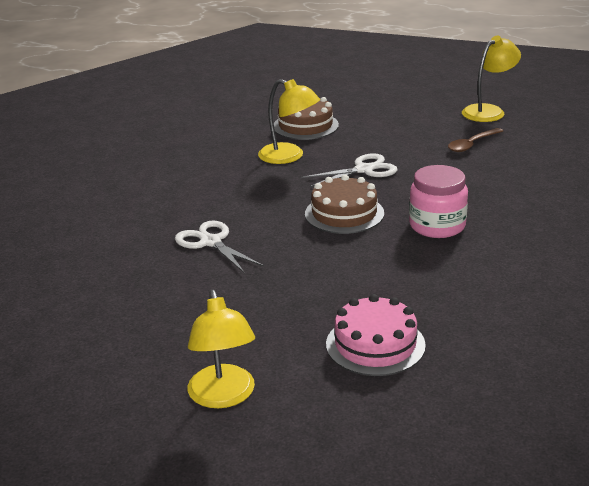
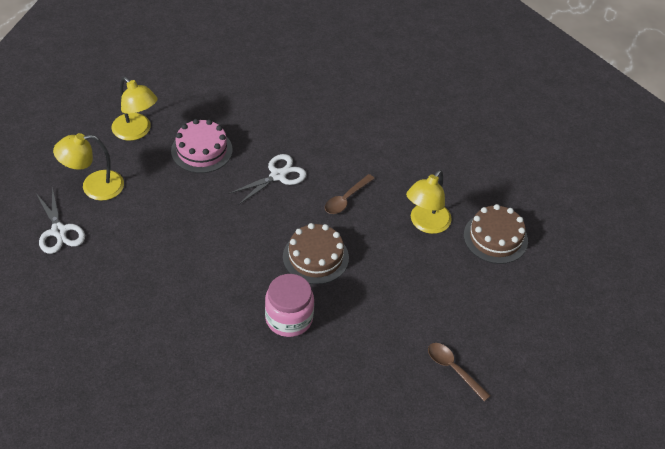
camera: 85 degrees right, 20 degrees up
(252, 198) = (346, 199): none -> brown spoon
(364, 170) = (397, 276): white scissors -> white scissors (59, 231)
(375, 344) = (130, 263): pink cake -> pink cake (201, 150)
(488, 111) = (542, 399): yellow lamp -> yellow lamp (136, 132)

